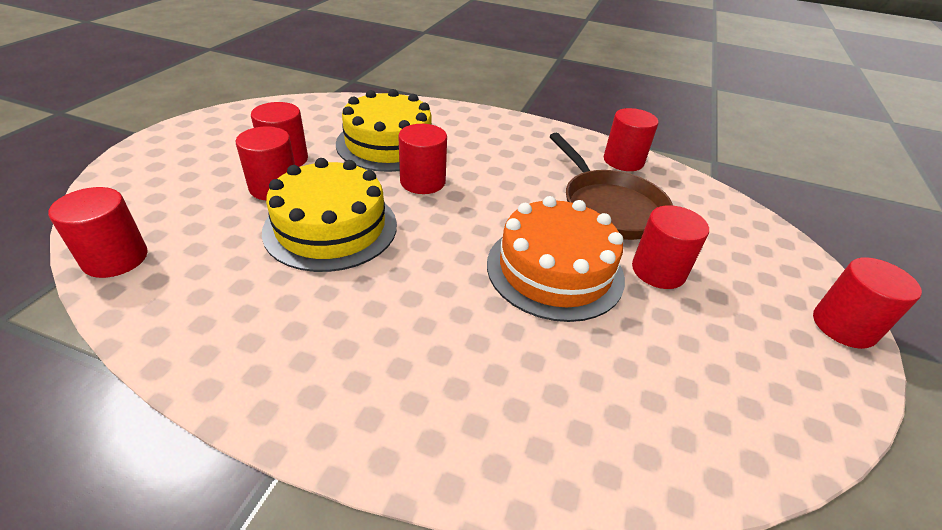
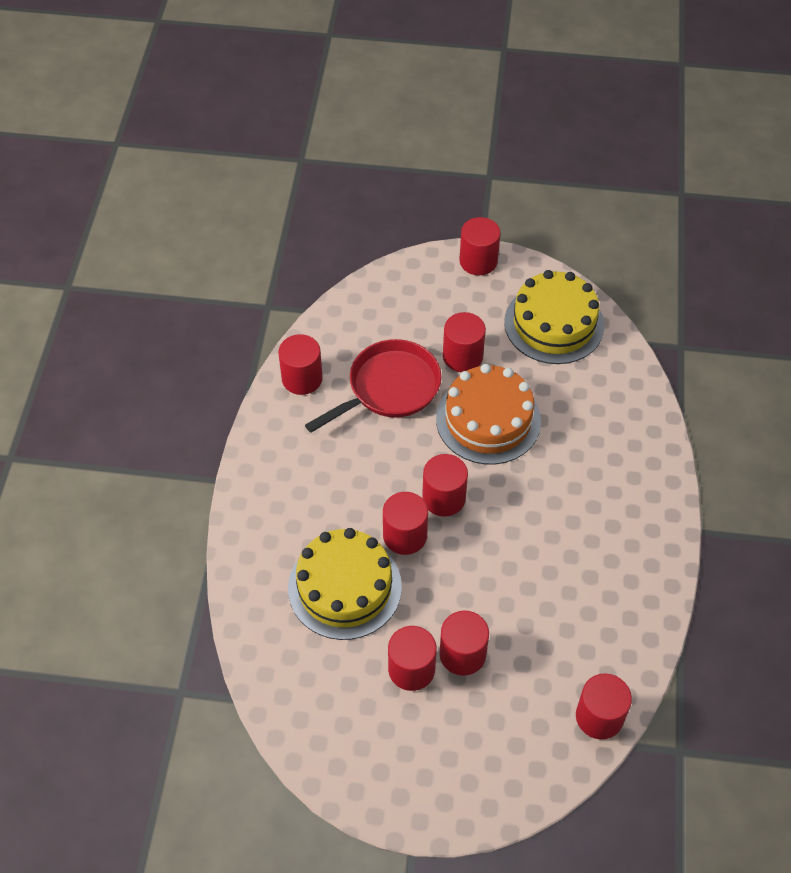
camera: 100 degrees left, 15 degrees up
(331, 227) = (500, 583): yellow cake -> yellow cake (554, 324)
(455, 213) = (444, 498): none -> red cylinder
(609, 207) = (389, 388): brown pan -> red pan

